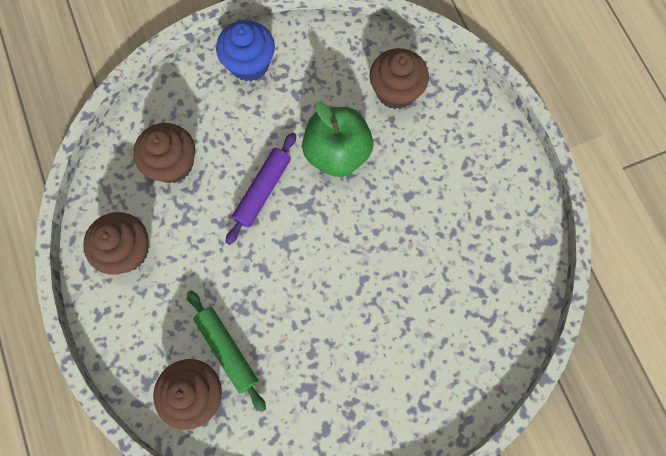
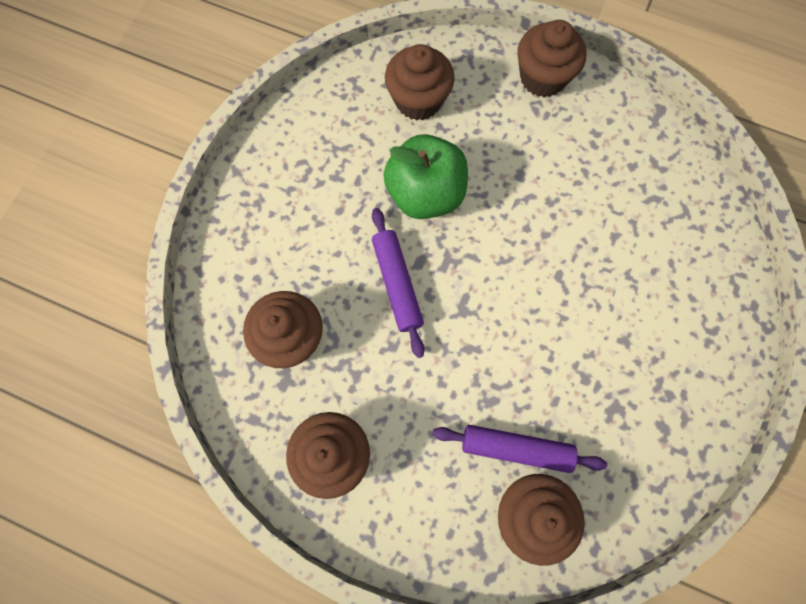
camera: 45 degrees left, 0 degrees up
(227, 350) = (516, 449): green rolling pin -> purple rolling pin
(249, 64) = (266, 187): blue cupcake -> none
(493, 148) = (542, 77): none -> brown cupcake

